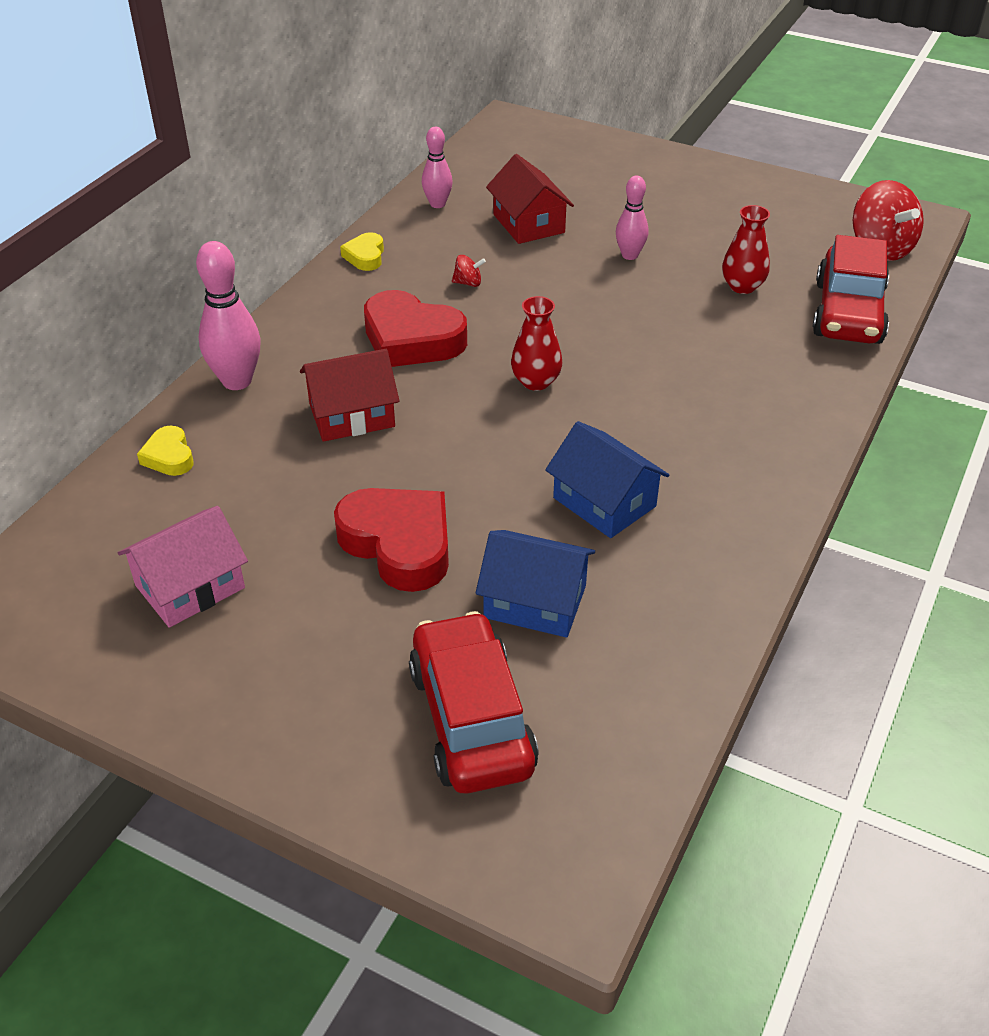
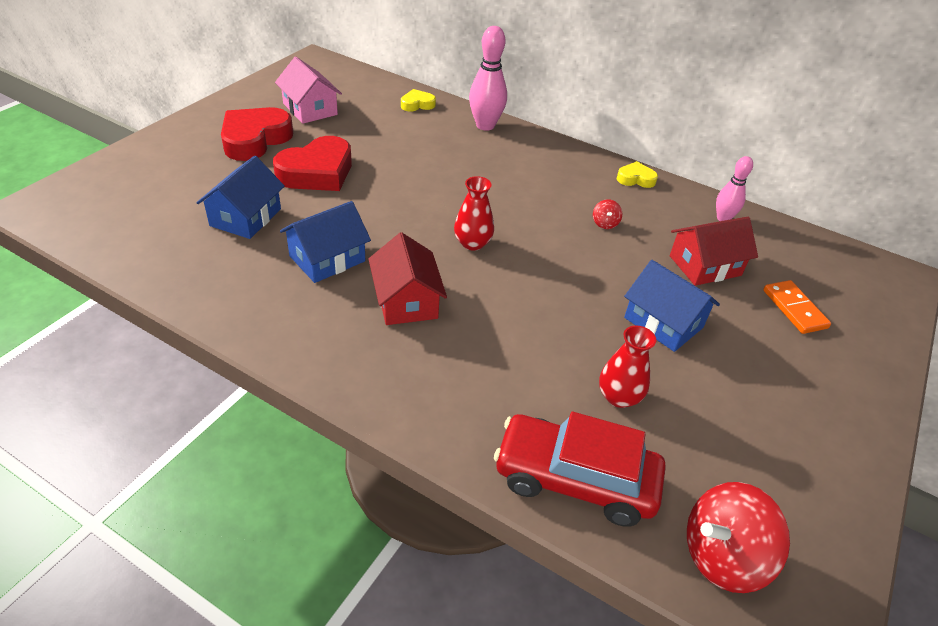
camera: 90 degrees right, 0 degrees up
(352, 415) = (444, 163): red house -> red house (406, 300)
(411, 339) = (528, 192): red heart -> red heart (255, 139)
(471, 719) = (168, 185): red car -> none
(581, 181) = (794, 309): none -> orange domino
(629, 255) = (663, 322): pink bowling pin -> blue house

